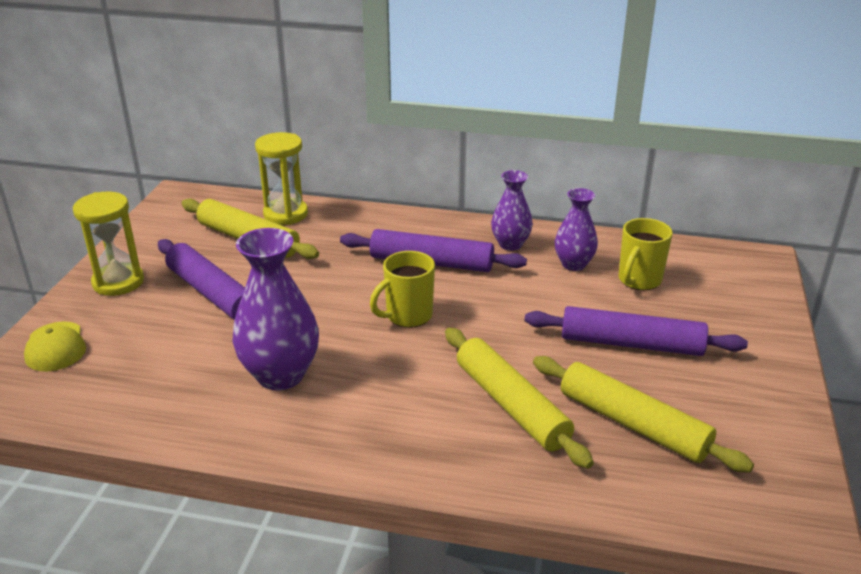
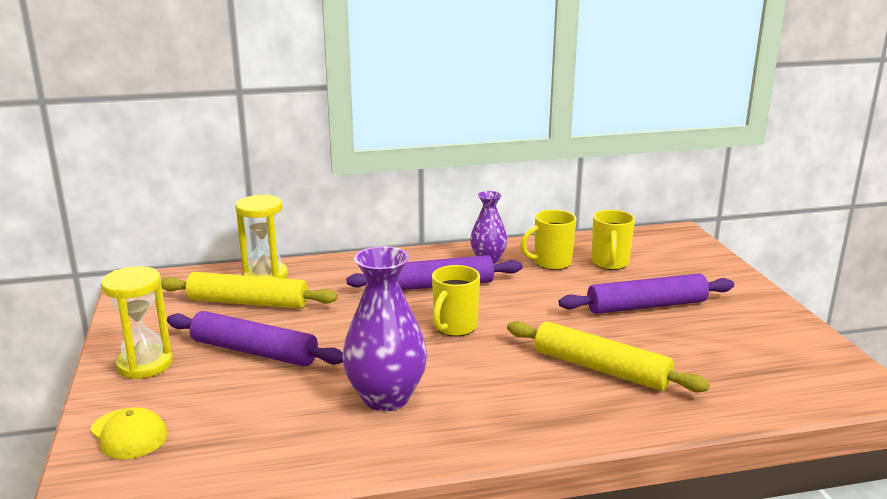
camera: 25 degrees left, 10 degrees down
(573, 264) = (551, 263): purple vase -> yellow mug
(633, 424) = (700, 357): yellow rolling pin -> none

